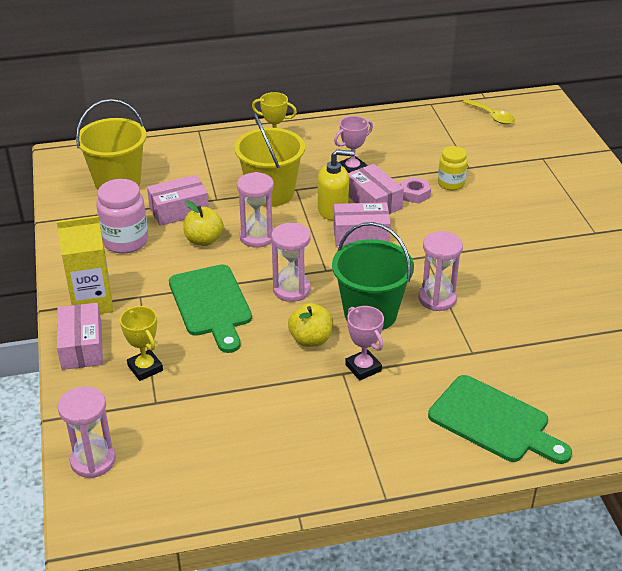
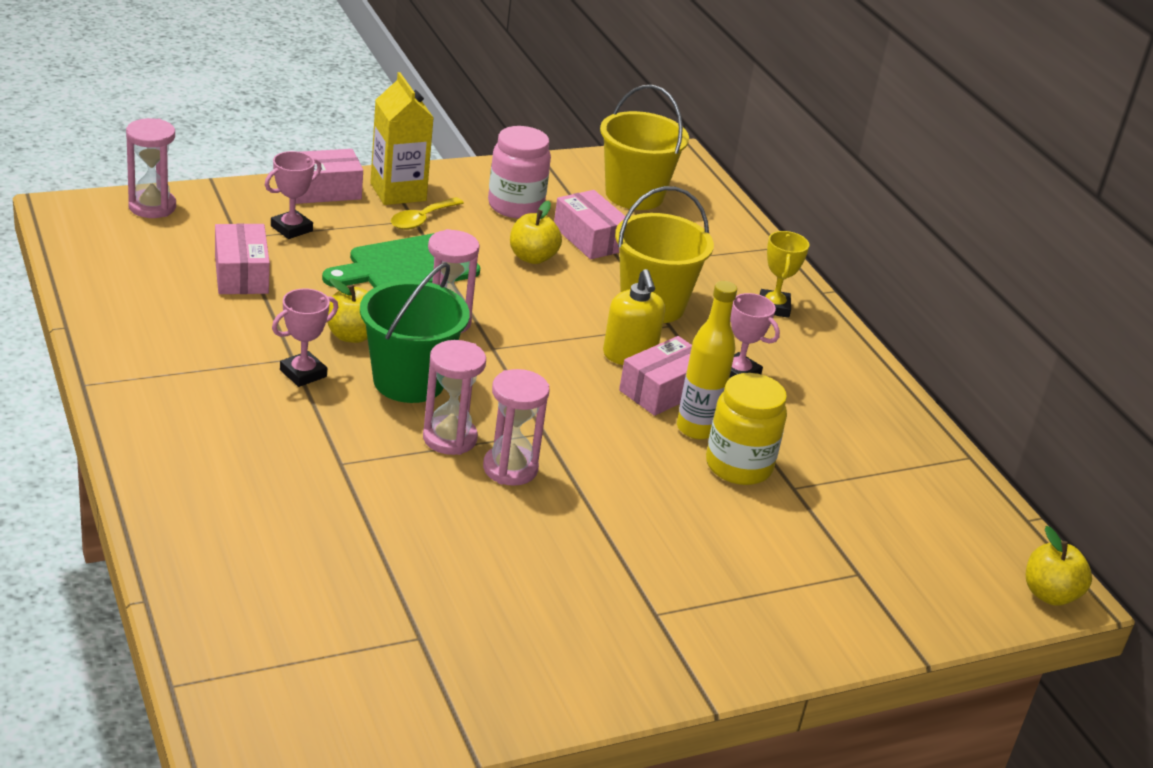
camera: 75 degrees right, 5 degrees down
(145, 368) = (291, 229): yellow trophy -> pink trophy
(257, 237) = (550, 295): pink hourglass -> pink hourglass (510, 468)
(361, 234) = (580, 377): pink box -> pink box (241, 274)
(414, 194) = (696, 429): pink nut -> yellow bottle
(451, 183) = (738, 466): yellow jar -> yellow jar, size x1.57
(492, 116) = (966, 524): yellow spoon -> yellow spoon (421, 220)
(493, 421) = (208, 472): green cutting board -> none
(545, 103) = (1049, 594): none -> yellow apple

